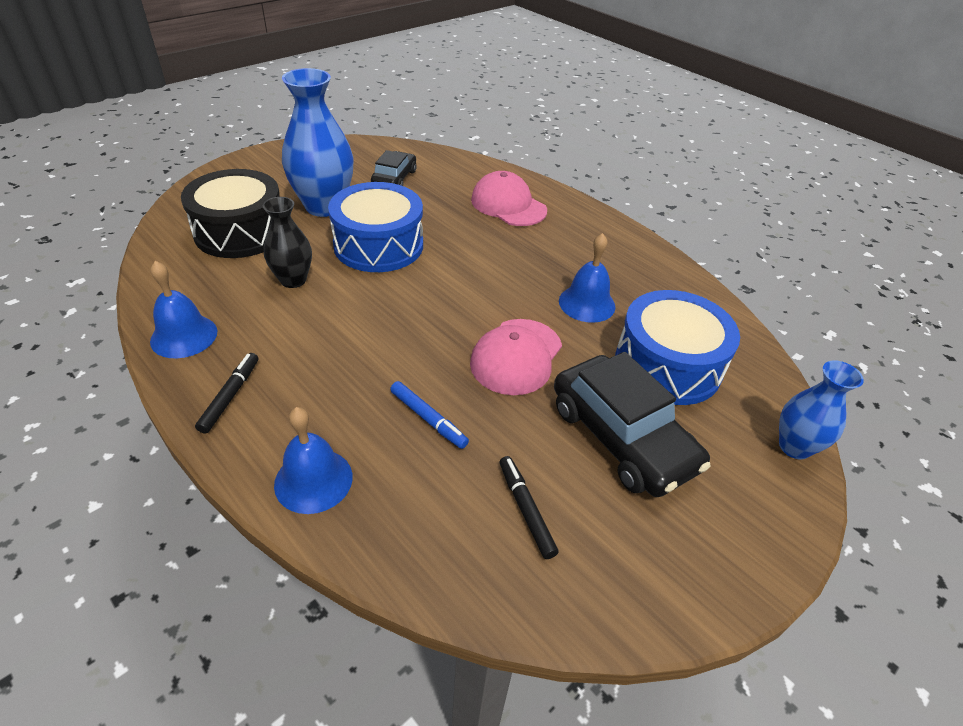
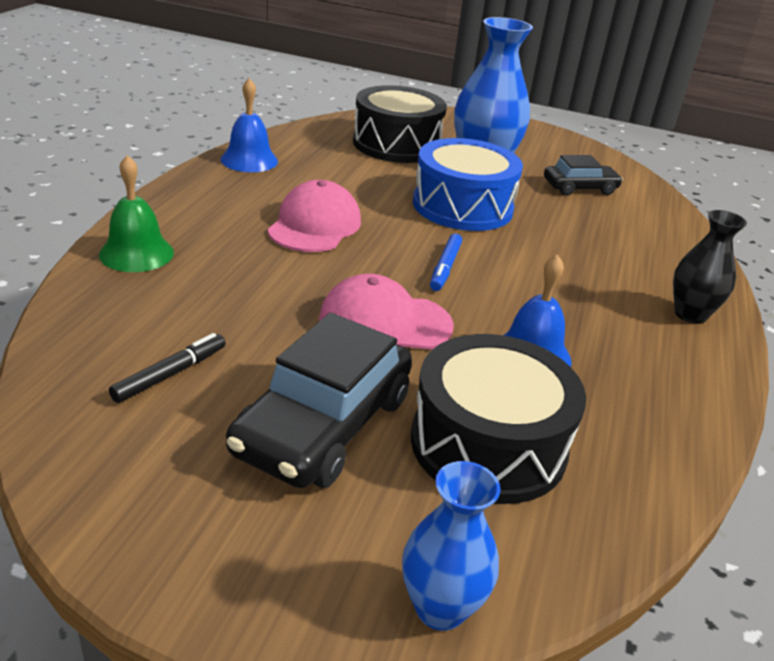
camera: 60 degrees right, 10 degrees down
(230, 396) = (201, 195): black marker -> none
(293, 280) = (363, 182): black vase -> black vase (690, 314)
(313, 480) = (136, 253): blue bell -> green bell
(428, 419) = (249, 290): blue marker -> blue marker (445, 268)
(508, 205) = (641, 262): pink cap -> pink cap (314, 225)
(667, 365) = (488, 444): blue drum -> black drum

